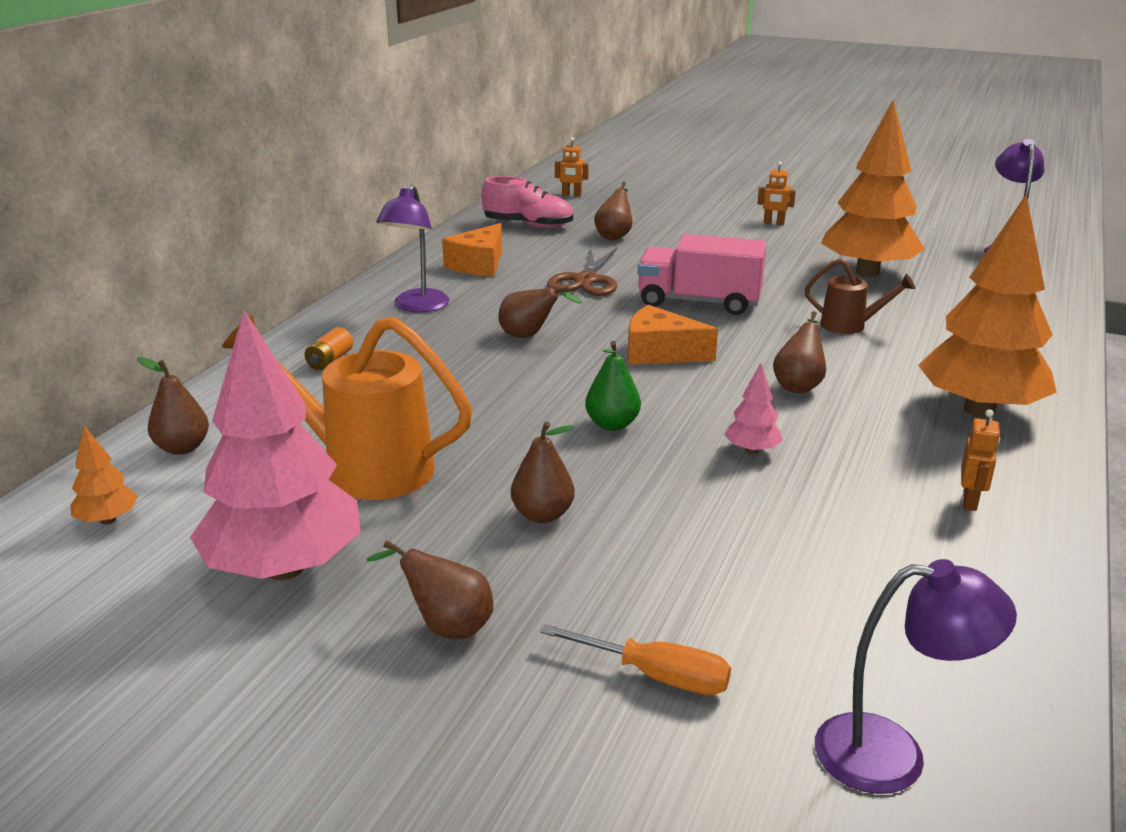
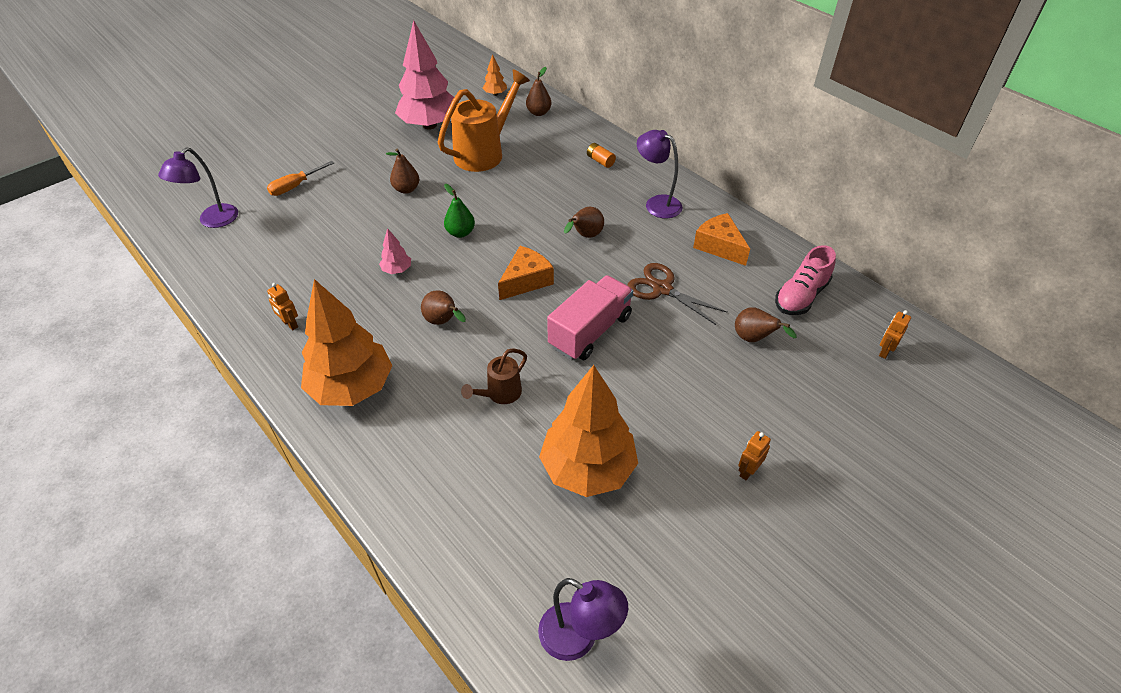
camera: 115 degrees right, 20 degrees up
(446, 626) = (364, 151): brown pear -> none

